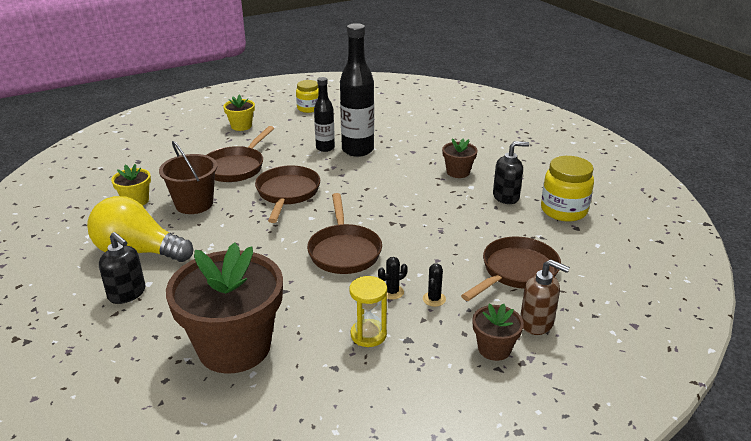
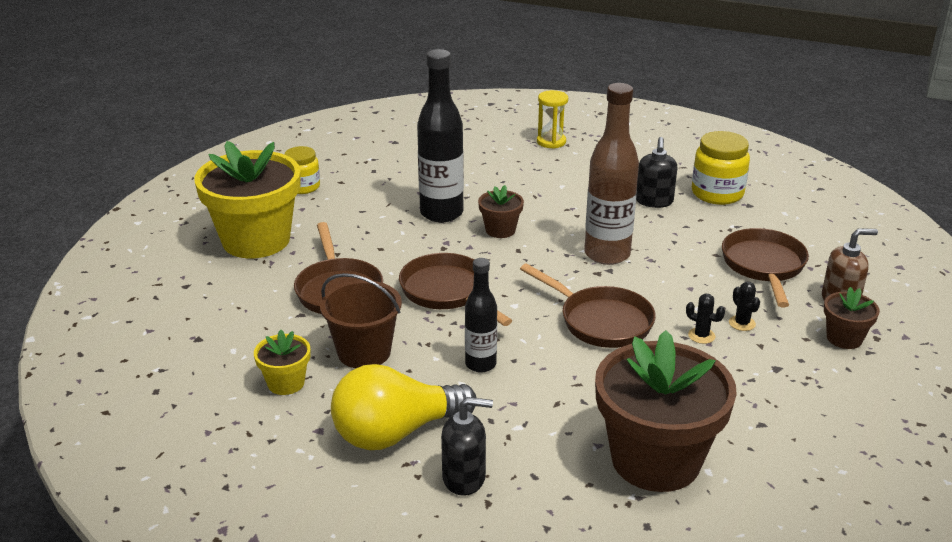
camera: 40 degrees left, 0 degrees up
(241, 126) = (256, 240): yellow flower pot -> yellow flower pot, size x2.20
(325, 148) = (402, 225): black bottle -> black bottle (480, 364)
(368, 335) = (742, 382): yellow hourglass -> yellow hourglass (551, 142)
(392, 292) = (701, 336): black cactus -> black cactus turned 75 degrees counterclockwise
(417, 215) = (607, 254): none -> brown bottle
(458, 172) = (576, 195): brown flower pot -> brown flower pot (500, 230)
(506, 197) = (654, 201): black soap dispenser -> black soap dispenser turned 150 degrees clockwise

